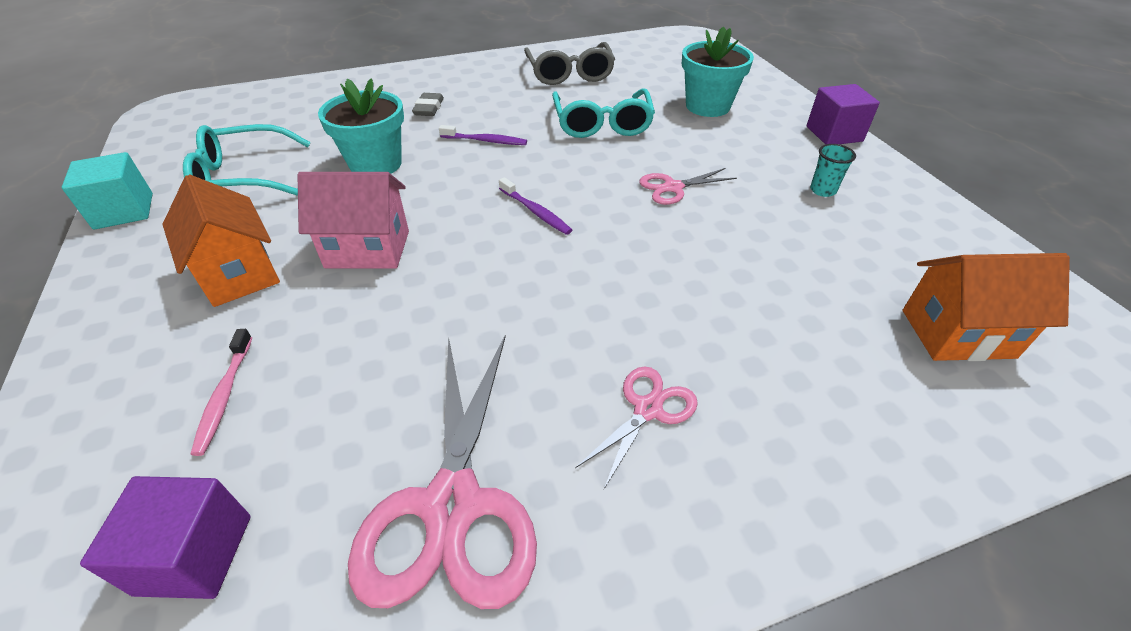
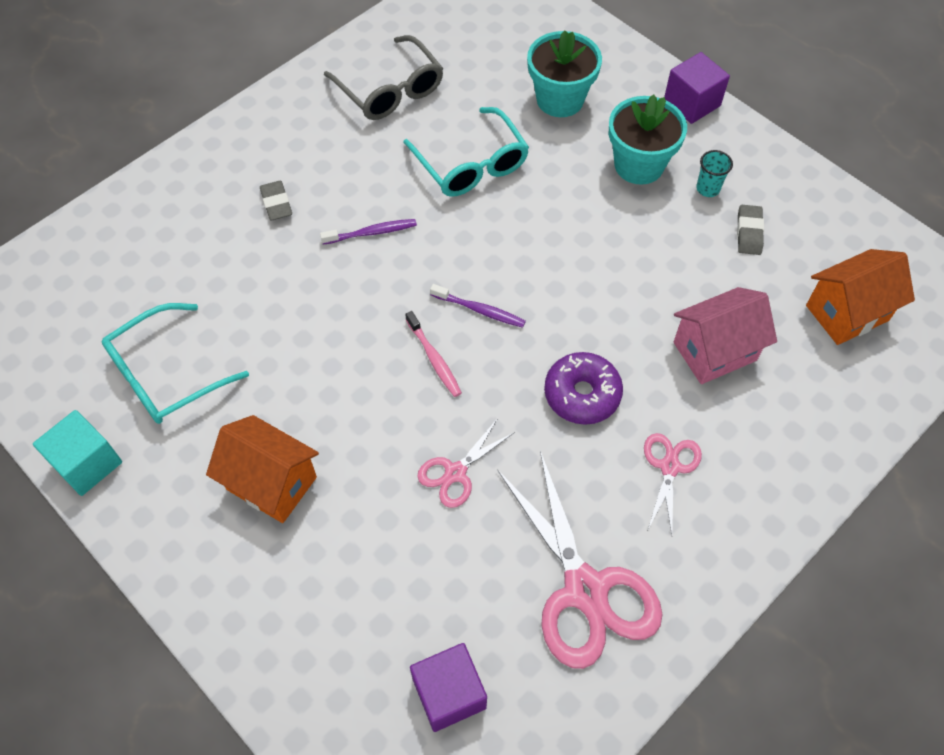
camera: 25 degrees left, 15 degrees up
(224, 396) = (366, 589): pink toothbrush -> pink toothbrush (434, 359)
(368, 249) = (363, 411): pink house -> pink house (714, 351)
(376, 164) = (286, 307): turquoise flower pot -> turquoise flower pot (639, 165)
(589, 305) = (582, 394): none -> purple donut
(673, 187) = (582, 233): pink scissors -> pink scissors (455, 473)
(855, 232) = (749, 232): none -> grey eraser

